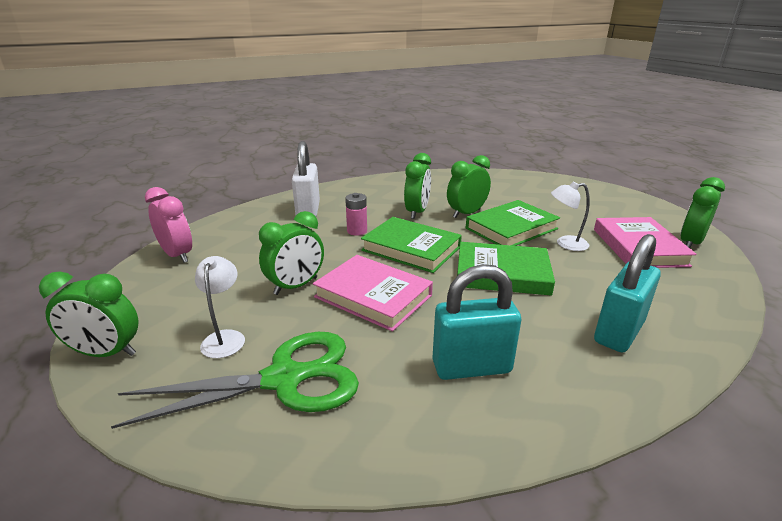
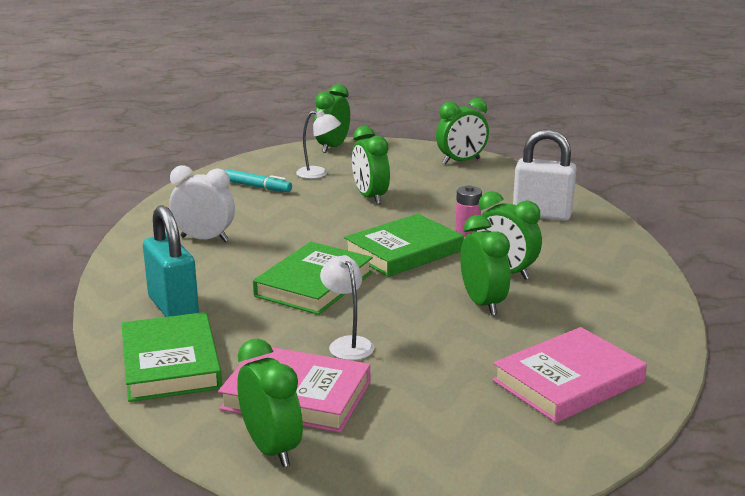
camera: 110 degrees right, 5 degrees down
(177, 255) = (461, 161): pink clock -> green clock
(285, 378) = (257, 187): green scissors -> turquoise marker
(373, 296) = (327, 222): pink book -> pink book (568, 381)
(471, 367) = (204, 239): turquoise padlock -> white clock
(511, 228) = (415, 321): green book -> green book (171, 363)
(565, 244) = (347, 344): white lamp -> white lamp turned 45 degrees counterclockwise

